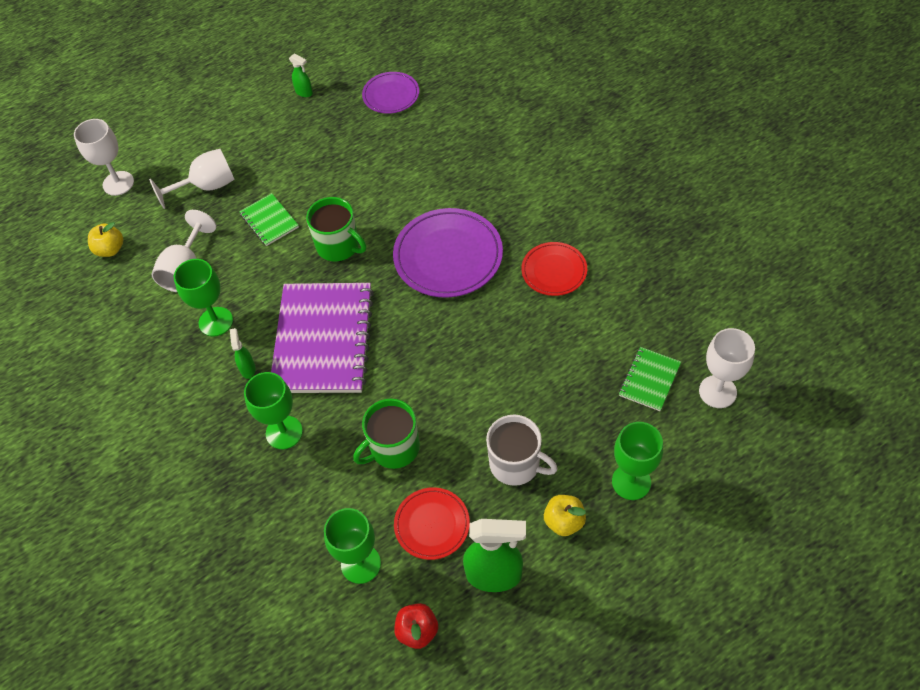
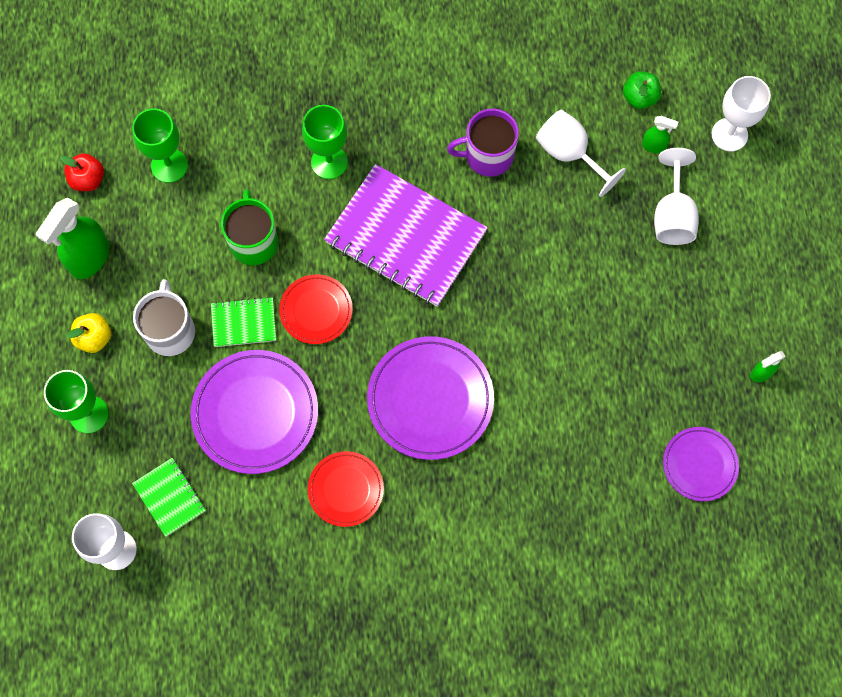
camera: 115 degrees right, 15 degrees up
(110, 249) = (639, 97): yellow apple -> green apple
(216, 321) = (488, 155): green goblet -> purple mug
(248, 369) = (416, 161): green spray bottle -> green spray bottle (653, 146)
(269, 221) = (586, 254): green notebook -> green notebook (244, 323)
(339, 246) = (510, 304): green mug -> none
(432, 525) = (164, 235): red plate -> red plate (316, 310)
(516, 464) = (170, 331): white mug -> white mug turned 120 degrees clockwise
(540, 361) = (255, 413): none -> purple plate

